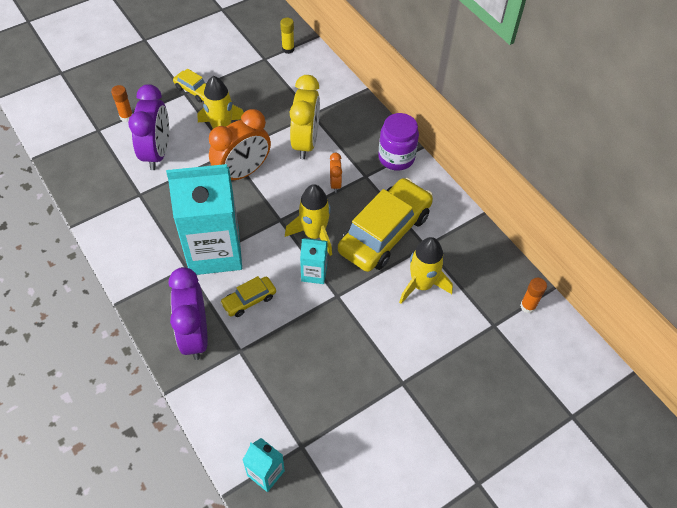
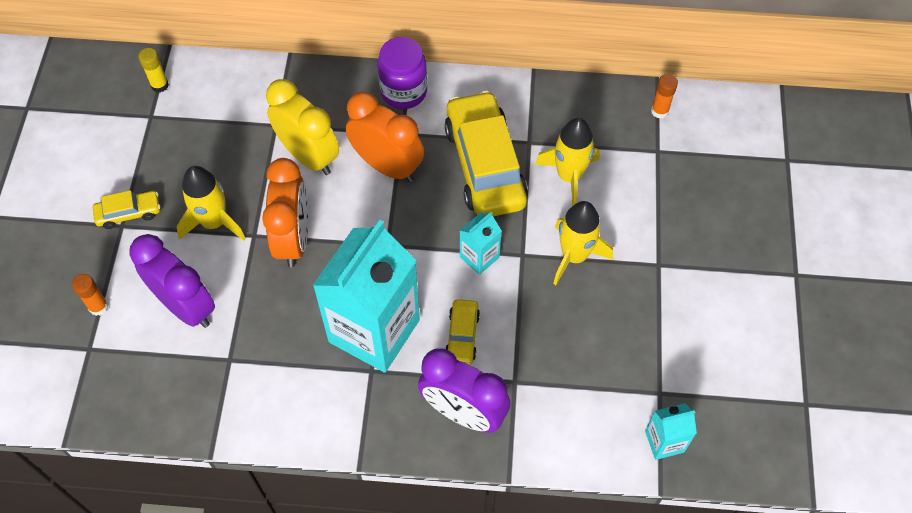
camera: 50 degrees left, 5 degrees up
(314, 234) = (433, 226): yellow rocket -> yellow rocket (574, 256)
(335, 184) = (387, 166): orange clock -> orange clock, size x2.11

